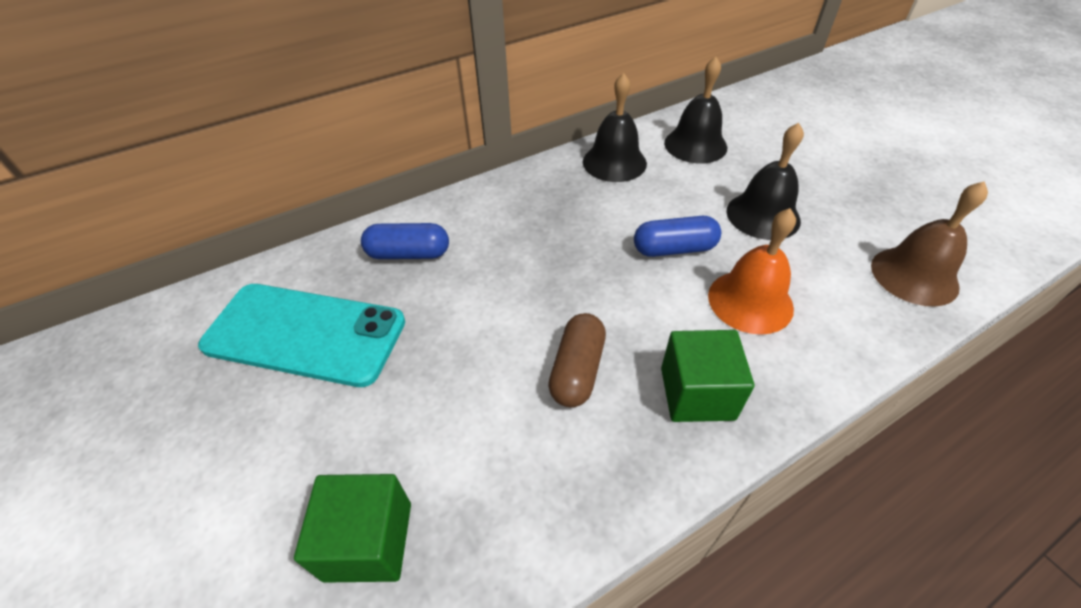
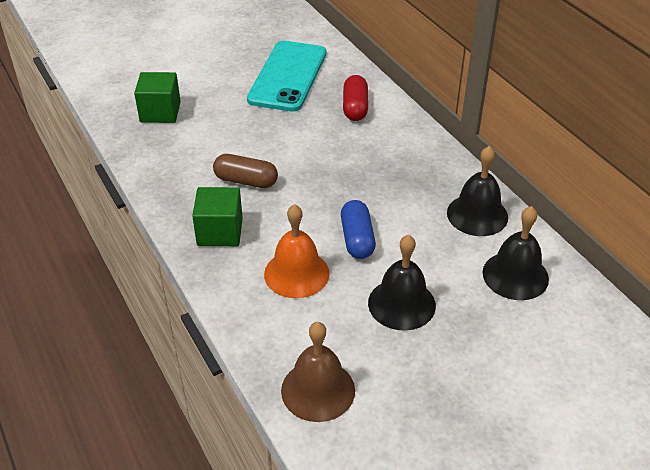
camera: 90 degrees right, 5 degrees down
(408, 254) = (355, 107): blue capsule -> red capsule

